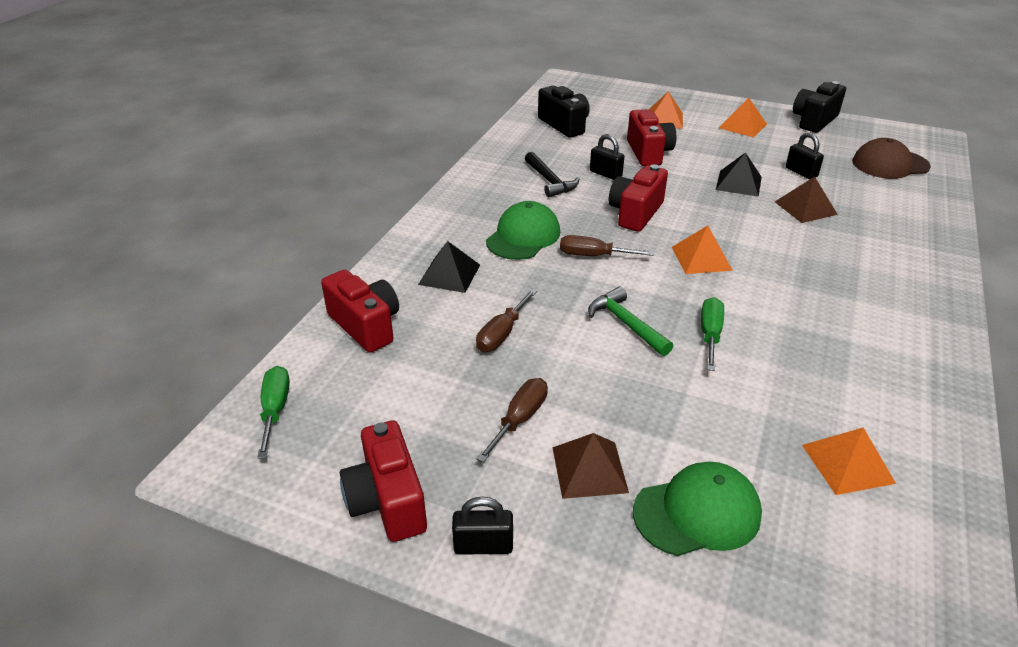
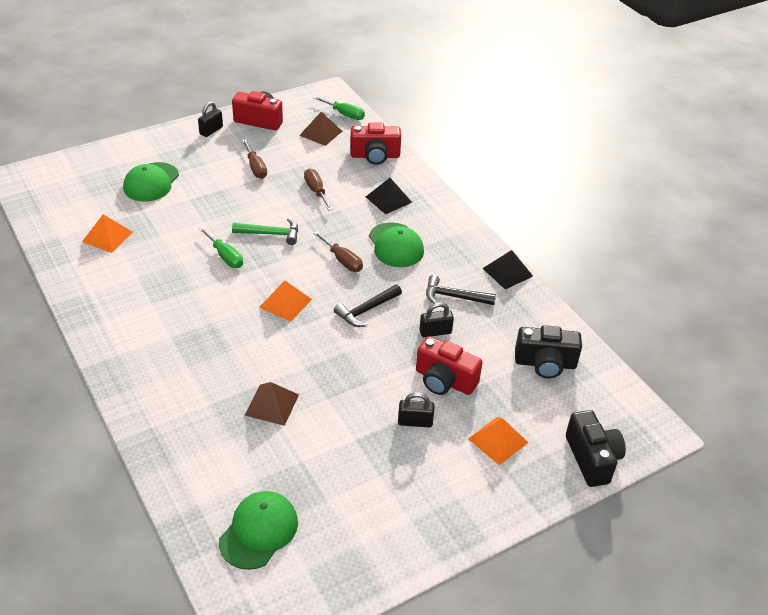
camera: 125 degrees right, 5 degrees up
(589, 469) = (206, 170): brown pyramid -> brown pyramid (321, 133)
(593, 256) = (342, 260): brown screwdriver -> brown screwdriver turned 90 degrees clockwise
(635, 213) = (366, 310): red camera -> black hammer
(738, 183) = (344, 396): black pyramid -> black pyramid (507, 272)
(742, 126) = (431, 489): orange pyramid -> none
(801, 172) = (315, 451): black padlock -> black padlock (415, 422)
(814, 121) = (387, 561): black camera -> black camera (592, 458)
(890, 164) = (259, 531): brown cap -> green cap

